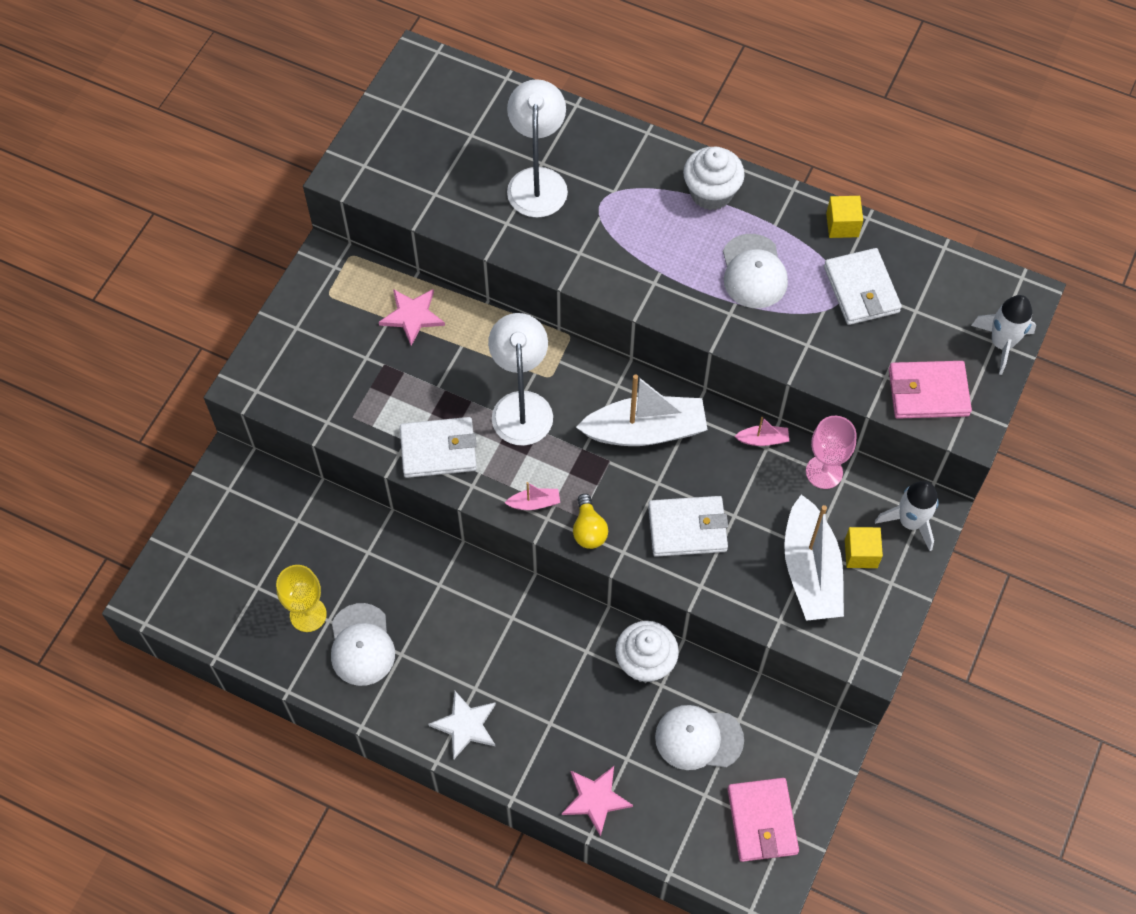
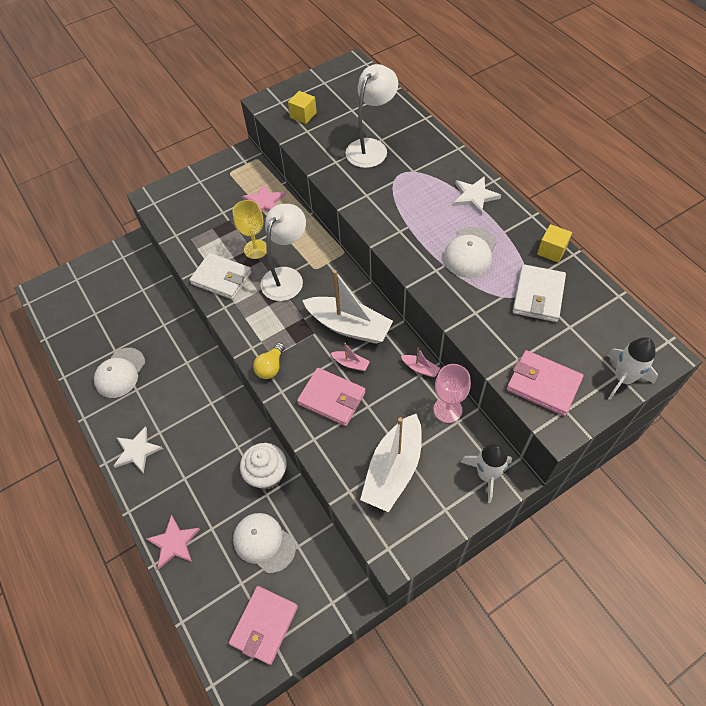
camera: 35 degrees right, 5 degrees down
(308, 614) = (107, 341): yellow goblet -> yellow goblet (256, 249)
(534, 503) = (251, 335): pink boat -> pink boat (350, 363)
(687, 528) = (332, 398): white wallet -> pink wallet
(711, 193) = (474, 196): white cupcake -> white star
(861, 553) = (436, 477): yellow cube -> yellow cube (303, 115)

